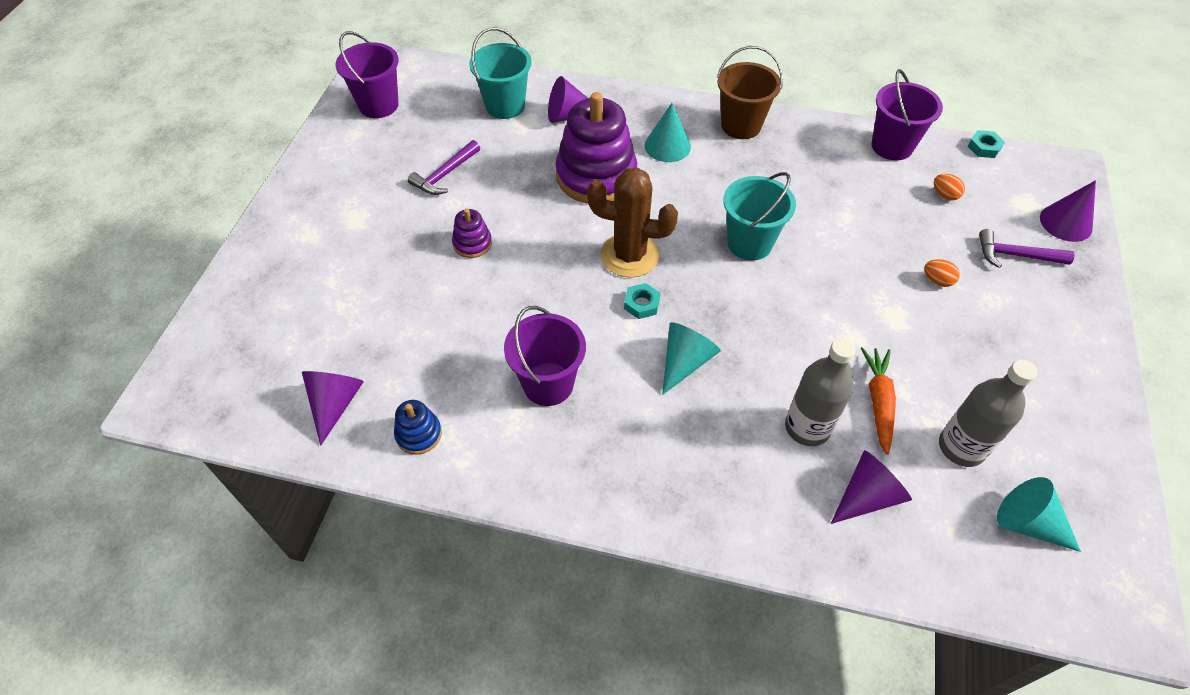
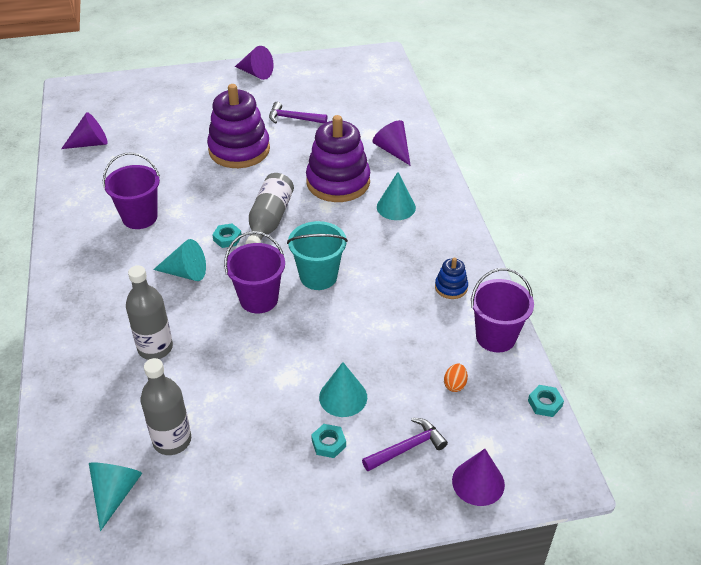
camera: 65 degrees right, 10 degrees down
(379, 105) = (339, 71): purple bucket -> purple bucket (259, 299)
(419, 434) = (82, 180): blue stacking toy -> blue stacking toy (451, 287)
(472, 243) = (239, 150): purple stacking toy -> purple stacking toy, size x2.21
(505, 106) = (380, 120): turquoise bucket -> none
(629, 255) = (269, 220): brown cactus -> grey bottle
(741, 125) = (450, 239): brown bucket -> none
(867, 496) = (108, 392): purple cone -> purple cone (256, 73)
(878, 402) = (195, 383): orange carrot -> none
(937, 281) = (343, 397): orange egg -> turquoise cone
(996, 312) = (328, 443): none -> turquoise nut
(1015, 255) = (407, 447): purple hammer -> purple hammer turned 75 degrees clockwise

